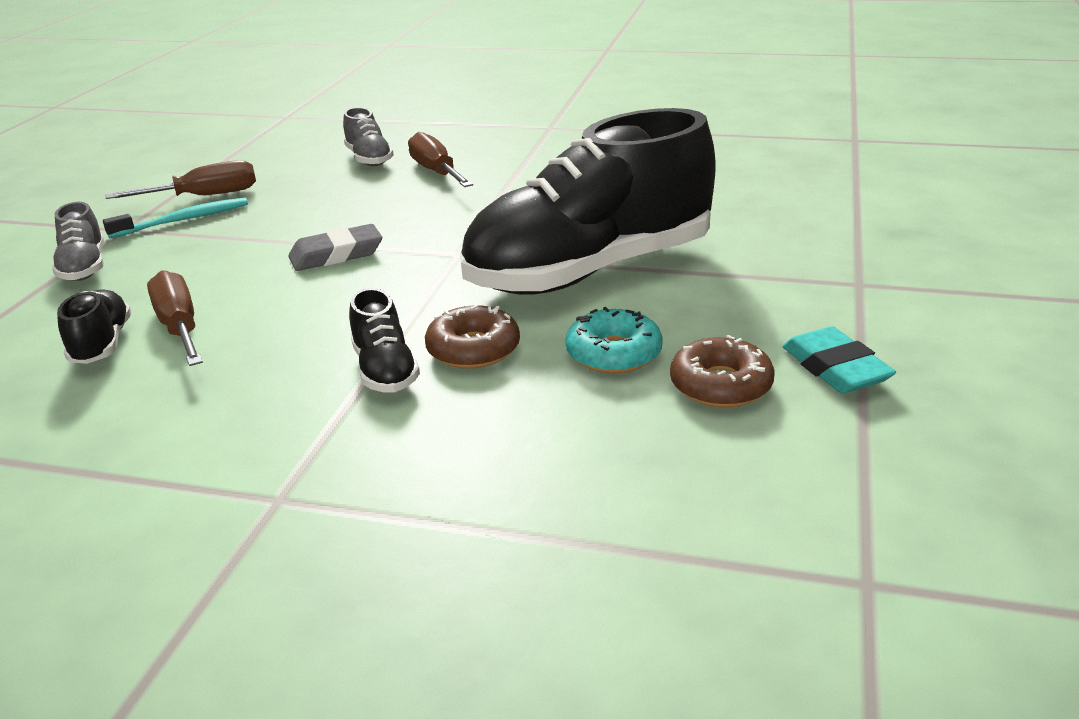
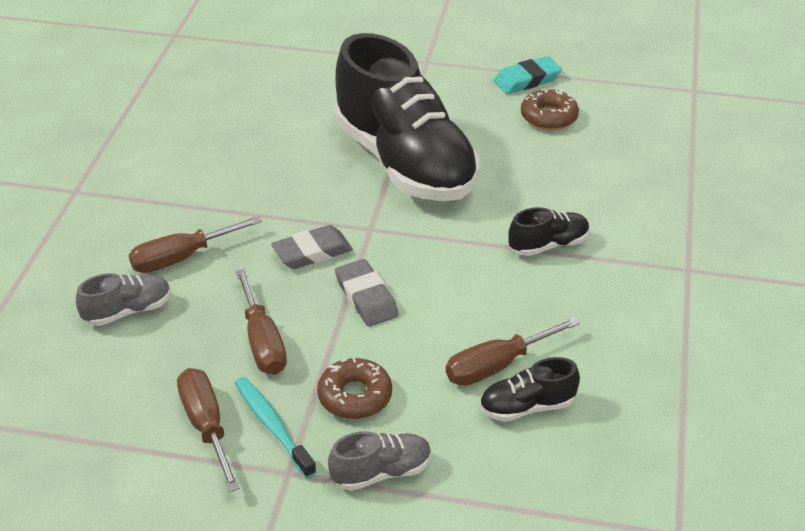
camera: 95 degrees left, 10 degrees up
(297, 210) = (262, 341): none -> brown screwdriver
(424, 226) = (312, 252): none -> grey eraser
(473, 349) = (517, 209): brown donut -> brown donut (355, 396)
(613, 353) = (518, 153): turquoise donut -> none

